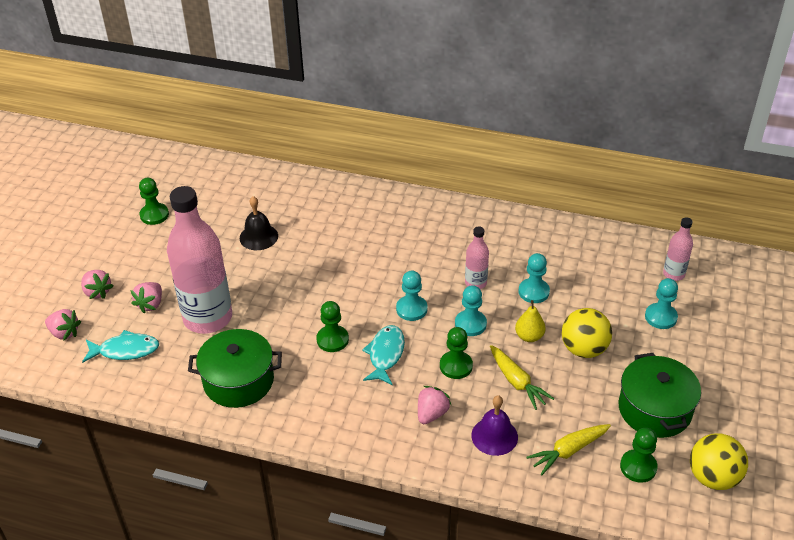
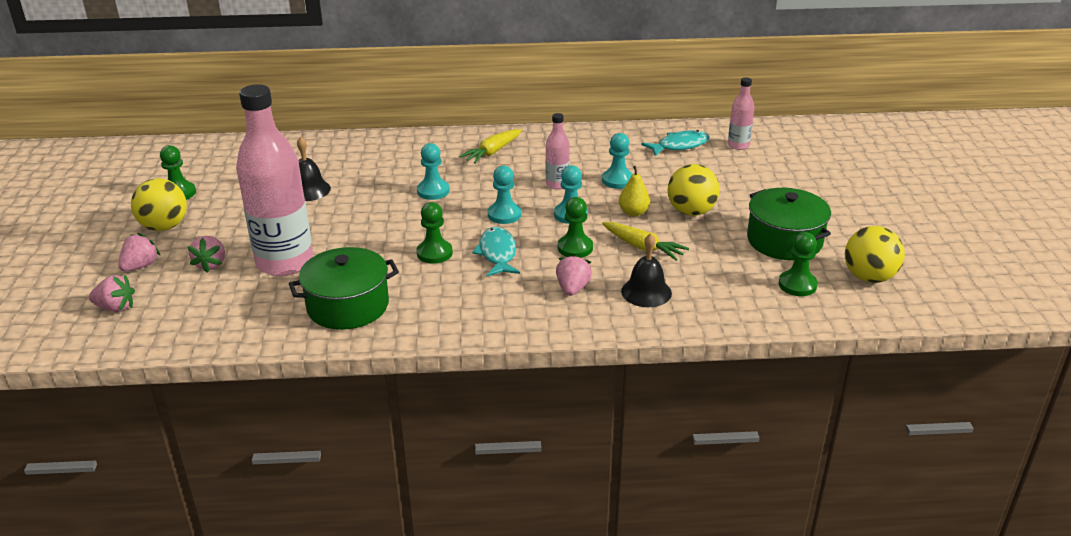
camera: 20 degrees left, 10 degrees down
(97, 292) = (140, 266): pink strawberry -> pink strawberry turned 90 degrees counterclockwise
(125, 350) = (199, 307): turquoise fish -> turquoise fish (679, 146)
(130, 251) = (164, 226): none -> yellow ball
(494, 436) = (646, 292): purple bell -> black bell
(568, 451) = (725, 288): yellow carrot -> yellow carrot (492, 152)
(660, 317) = (746, 176): turquoise pawn -> turquoise pawn (433, 191)

